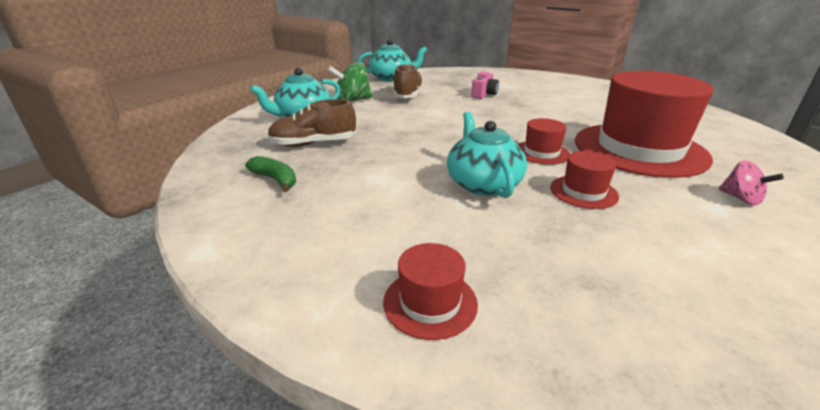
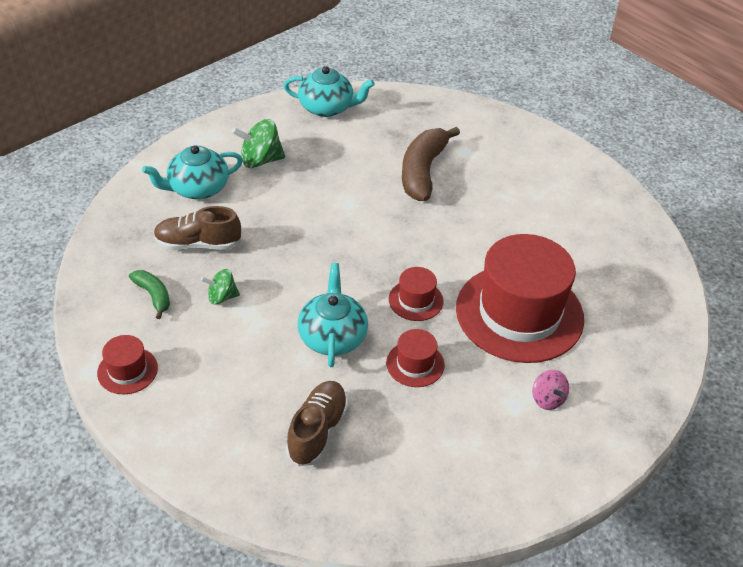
camera: 10 degrees right, 15 degrees up
(351, 172) = (222, 297): none -> green spinning top
(408, 95) = (330, 157): brown shoe -> brown shoe (317, 431)
(430, 302) = (234, 448): red hat -> red hat (127, 370)
(484, 94) = (423, 171): pink camera -> brown banana

